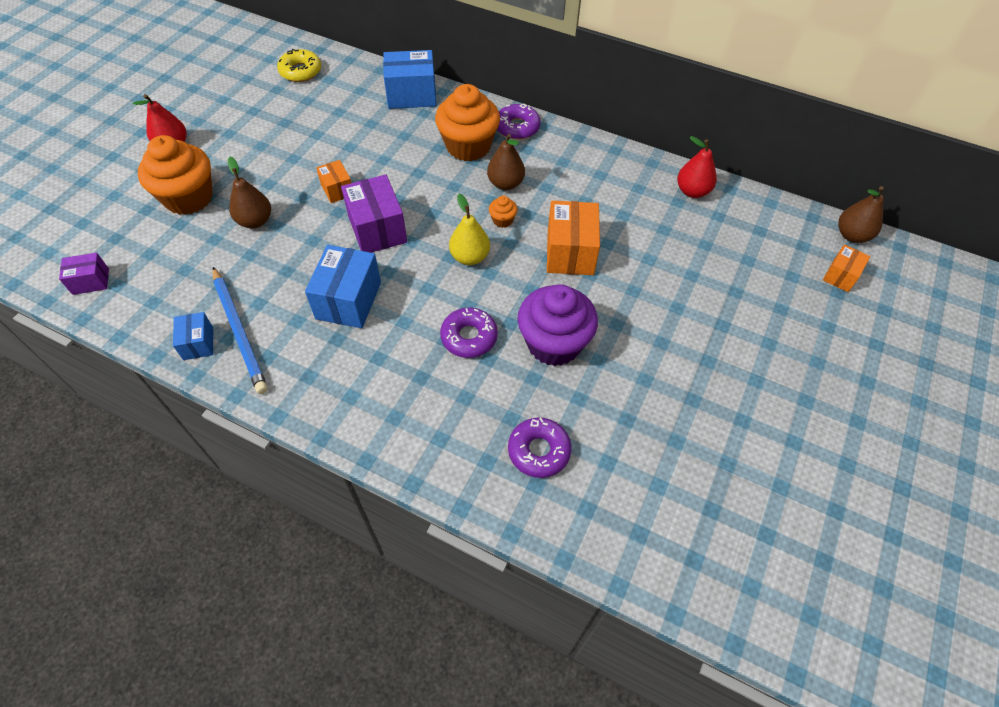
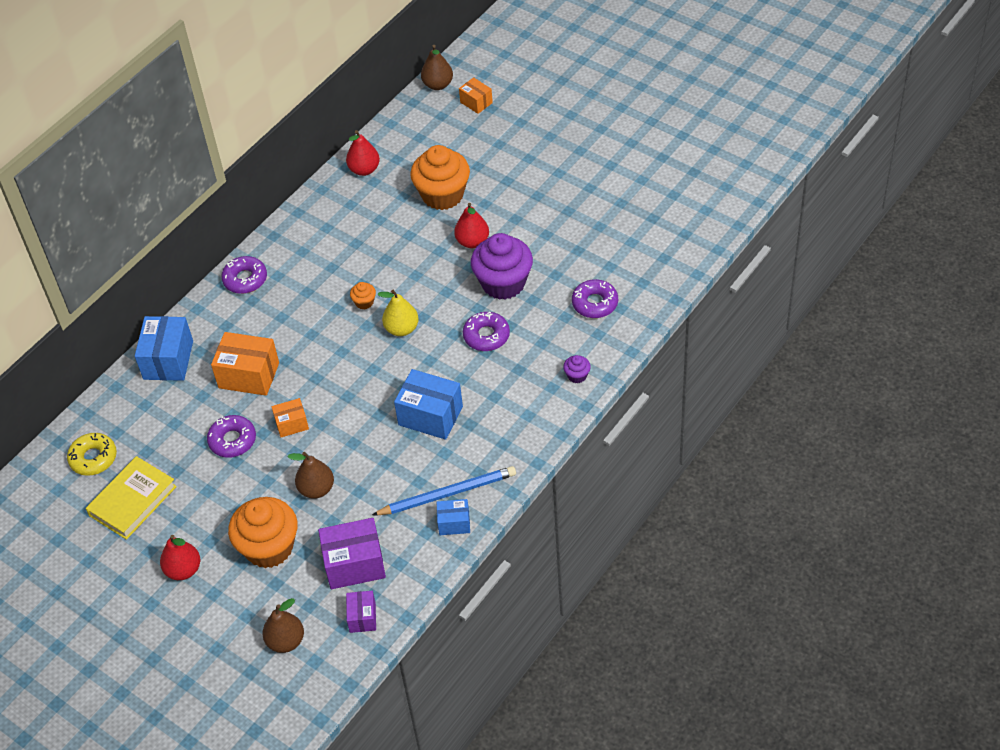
camera: 75 degrees left, 5 degrees down
(253, 102) = (133, 501): none -> yellow book
(318, 152) = (232, 440): none -> purple donut
(377, 229) = (352, 394): purple box -> purple box (354, 564)
(415, 444) = (577, 376): none -> purple cupcake
(468, 146) = (261, 319): orange cupcake -> orange cupcake (442, 195)
(505, 184) = (319, 296): brown pear -> brown pear (286, 641)
(570, 252) = (413, 261): orange box -> orange box (249, 375)
(612, 303) = (472, 241): none -> red pear

